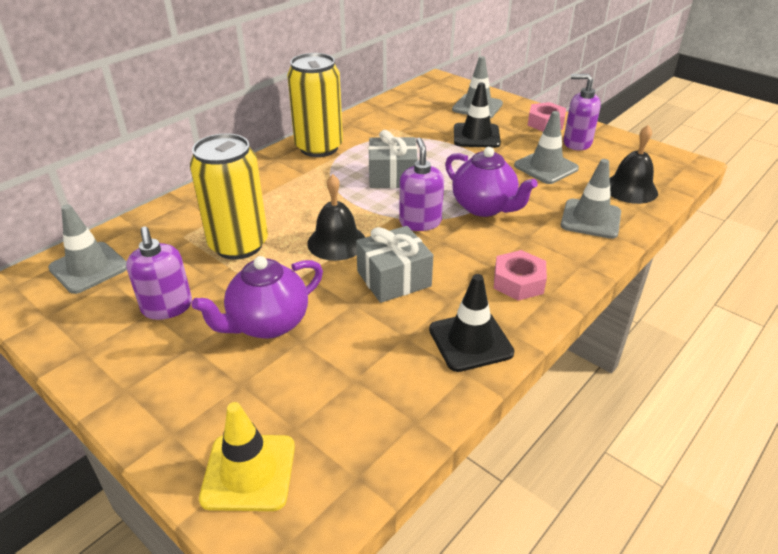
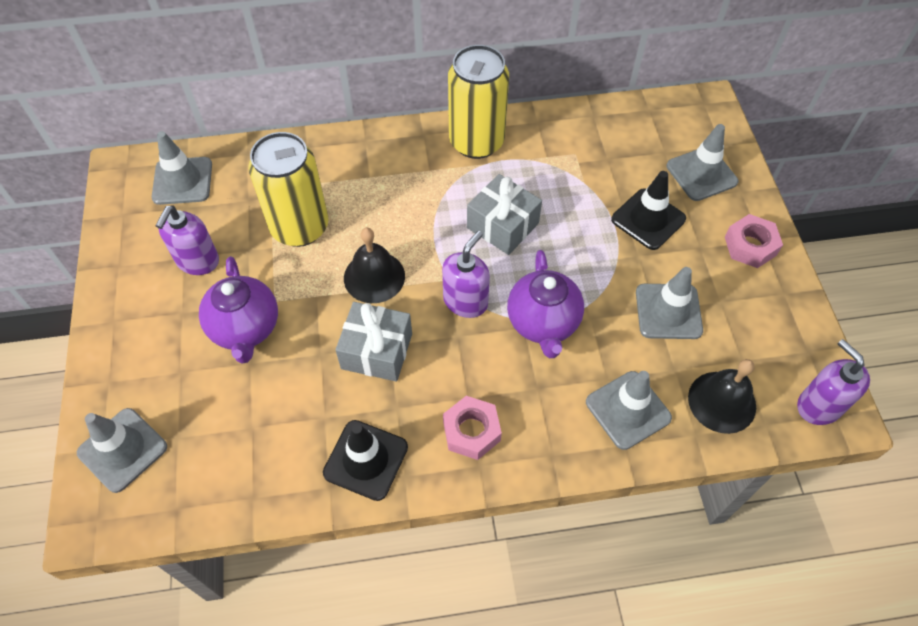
camera: 40 degrees right, 20 degrees up
(249, 472) = (122, 450): yellow traffic cone -> grey traffic cone
(268, 324) = (245, 329): purple teapot -> purple teapot turned 105 degrees counterclockwise
(577, 143) = (747, 299): purple soap dispenser -> purple soap dispenser (818, 406)

